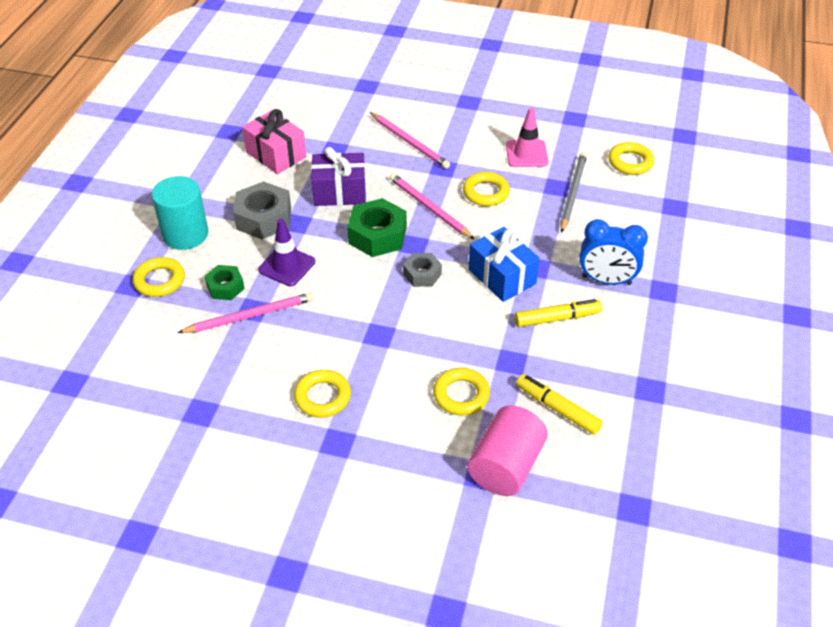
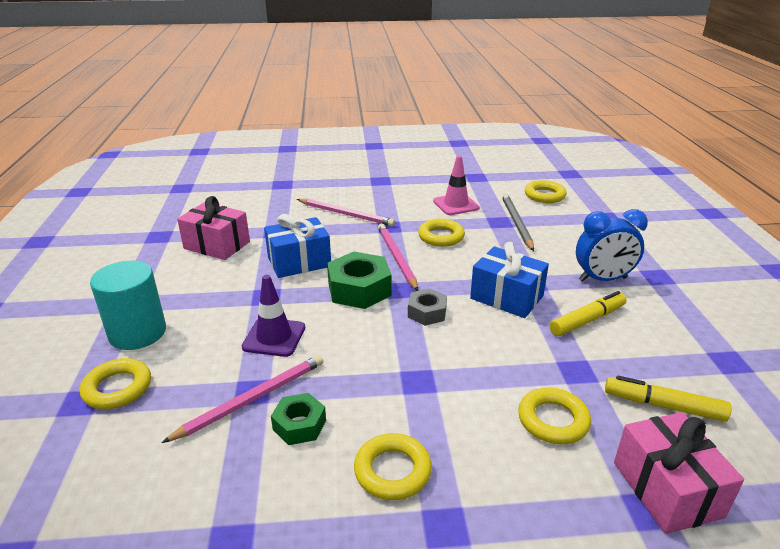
camera: 20 degrees left, 15 degrees down
(225, 287) = (208, 375): green nut -> green nut (299, 425)
(264, 218) = (227, 299): grey nut -> none
(340, 192) = (299, 262): purple gift -> blue gift
(429, 208) = (396, 257): pink pencil -> pink pencil turned 45 degrees clockwise
(506, 466) = (666, 489): pink cylinder -> pink gift

